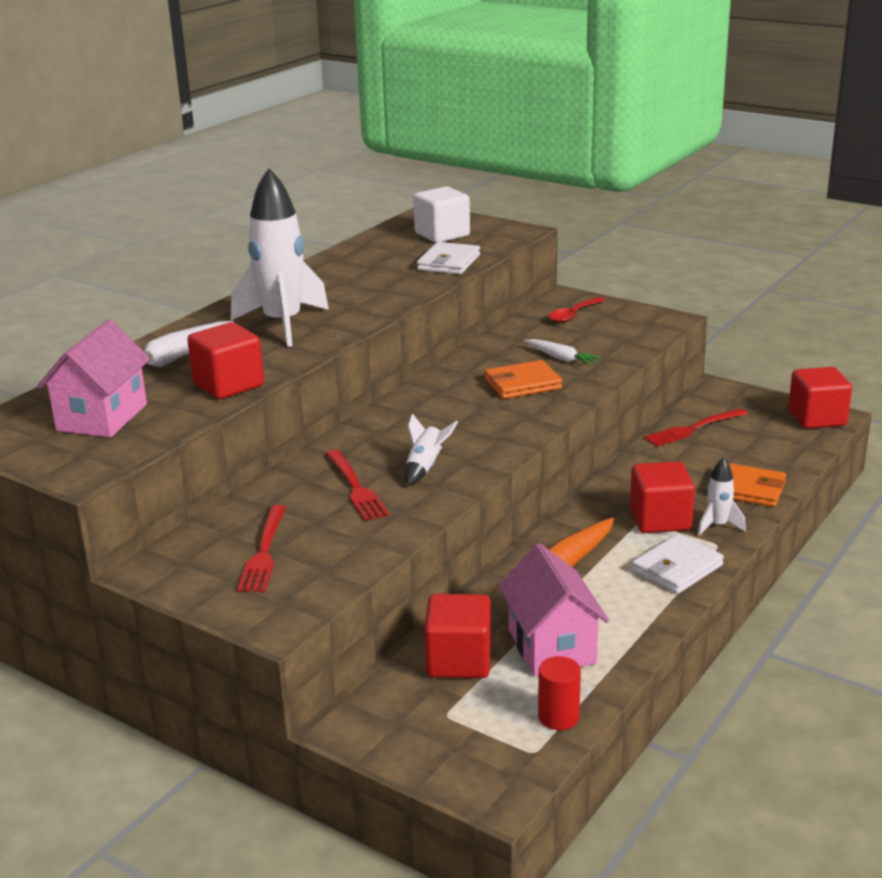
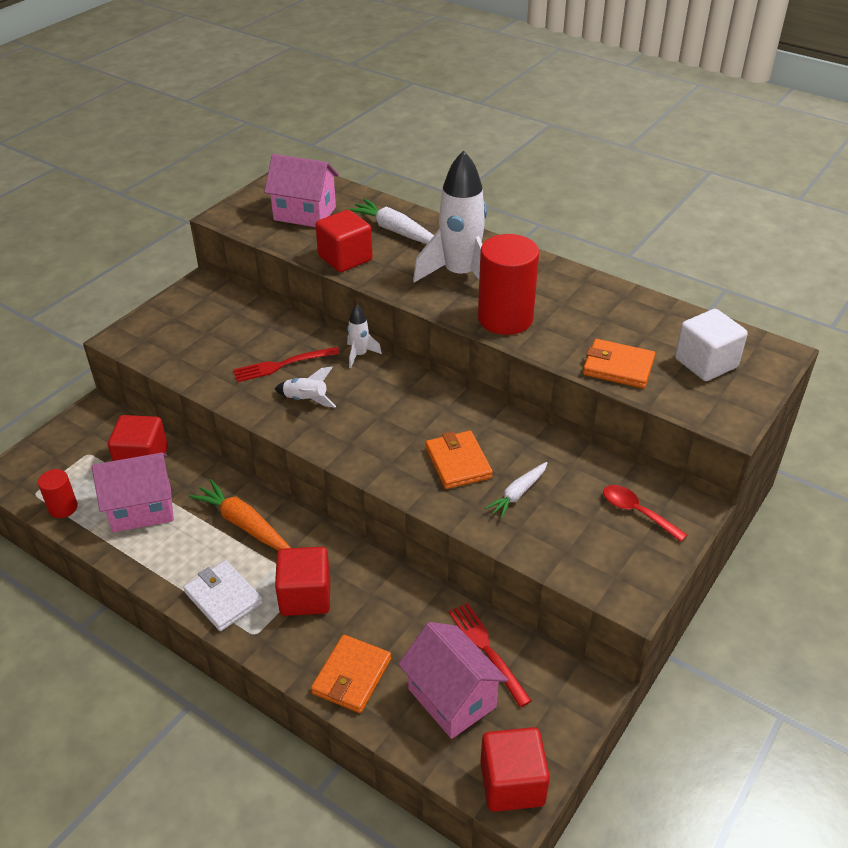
camera: 90 degrees right, 15 degrees up
(264, 552) = (205, 328): red fork -> none
(368, 303) = (505, 318): none -> red cylinder
(449, 262) = (618, 367): white wallet -> orange wallet
(717, 526) = (286, 639): white rocket -> white rocket (359, 355)
(749, 443) = (452, 698): none -> pink house

